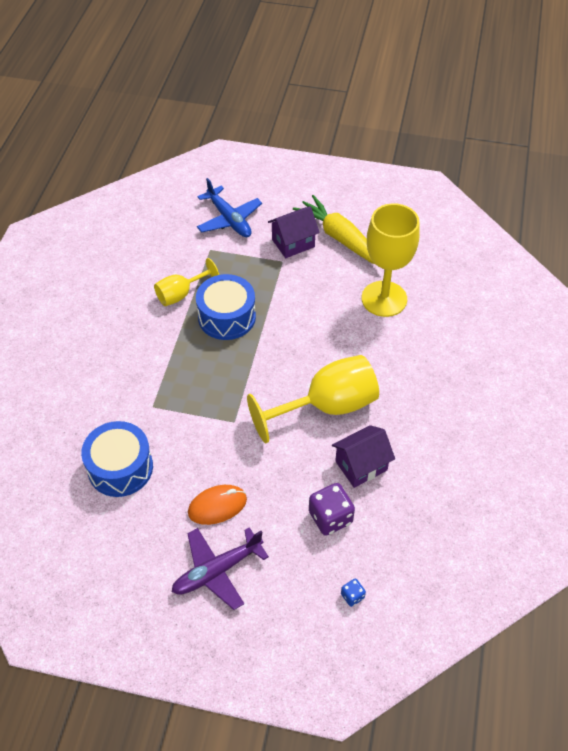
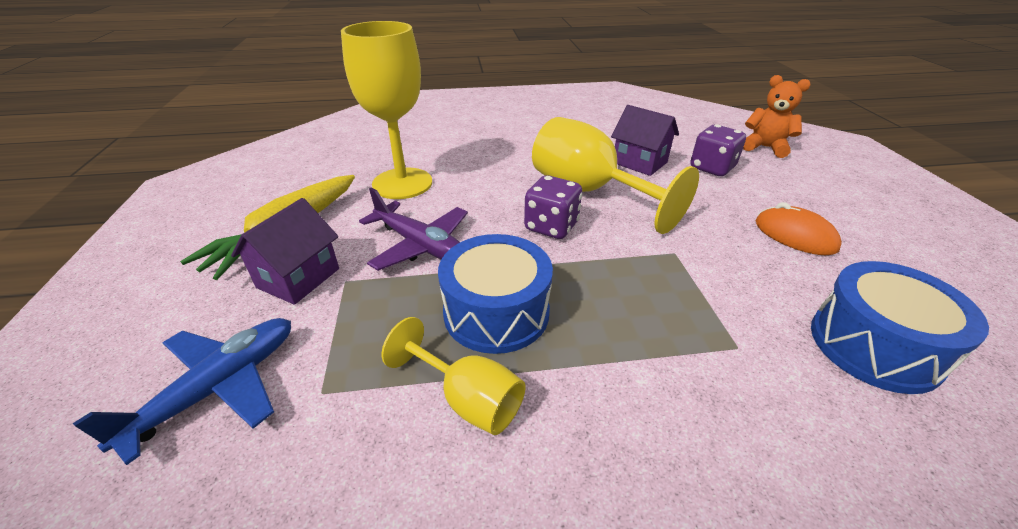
camera: 110 degrees left, 15 degrees down
(217, 571) = (857, 217): purple plane -> purple plane (421, 245)
(292, 367) = (551, 226): none -> purple dice
(293, 243) = (299, 278): purple house -> purple house turned 75 degrees clockwise
(352, 596) = (765, 147): blue dice -> orange teddy bear

